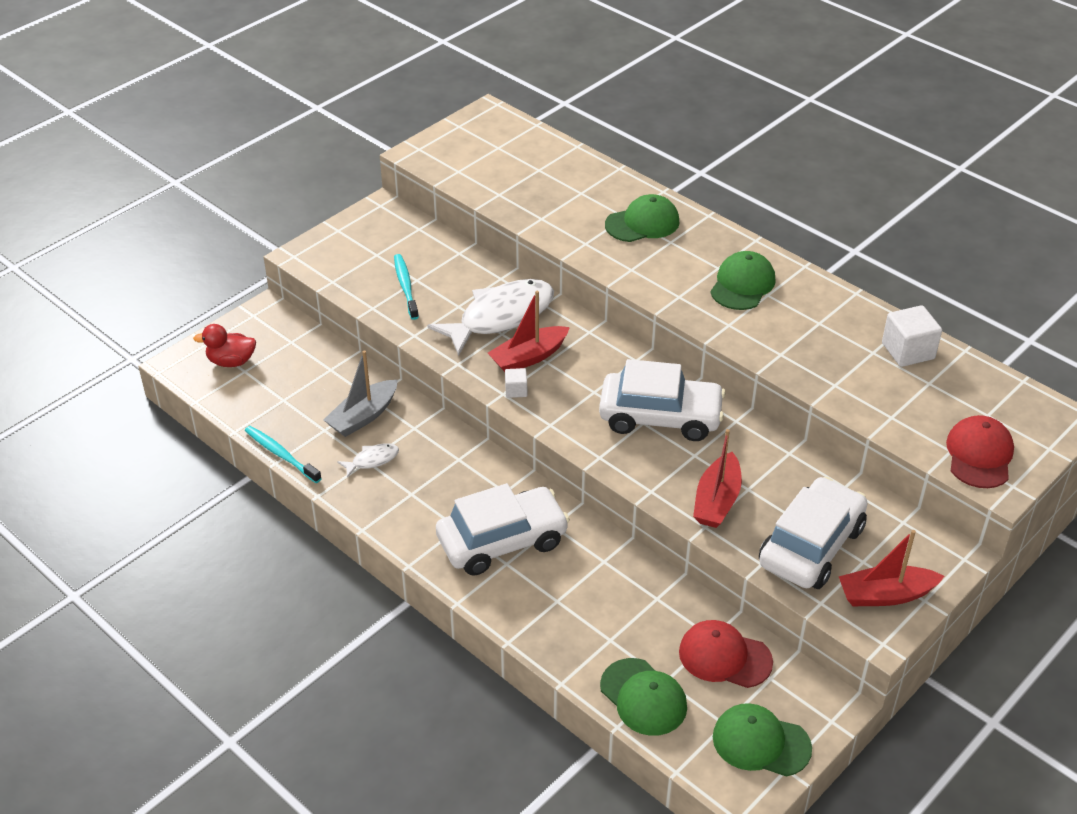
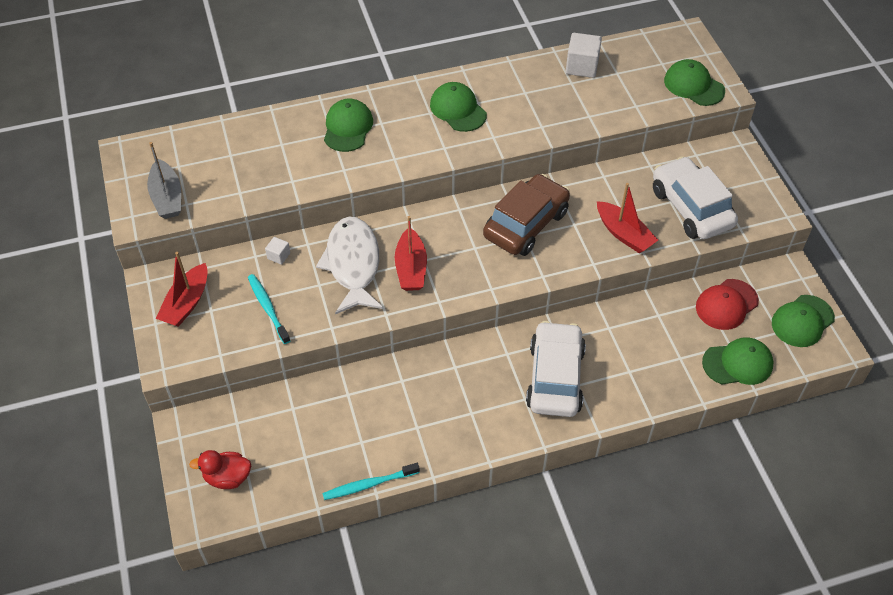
camera: 60 degrees left, 10 degrees up
(231, 361) = (227, 477): red duck -> red duck turned 60 degrees clockwise
(363, 416) = (365, 409): grey boat -> grey boat (167, 197)
(372, 460) = (418, 423): white fish -> none
(405, 286) = (268, 308): turquoise toothbrush -> turquoise toothbrush turned 45 degrees clockwise
(516, 390) = (441, 292): white cube -> white cube (278, 256)
(660, 417) = (526, 224): white car -> brown car
(886, 595) = (750, 194): red boat -> red boat (187, 303)
(979, 455) = (693, 86): red cap -> green cap

